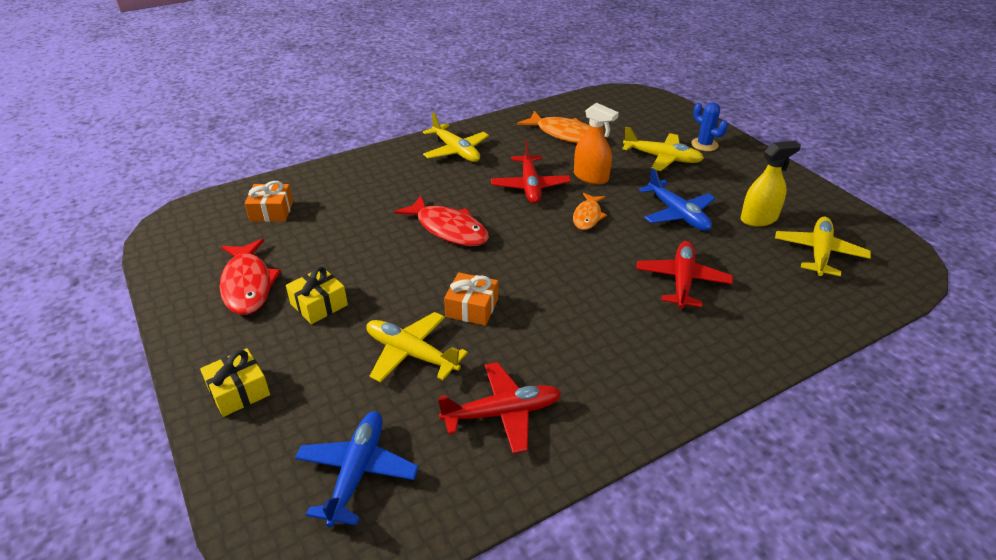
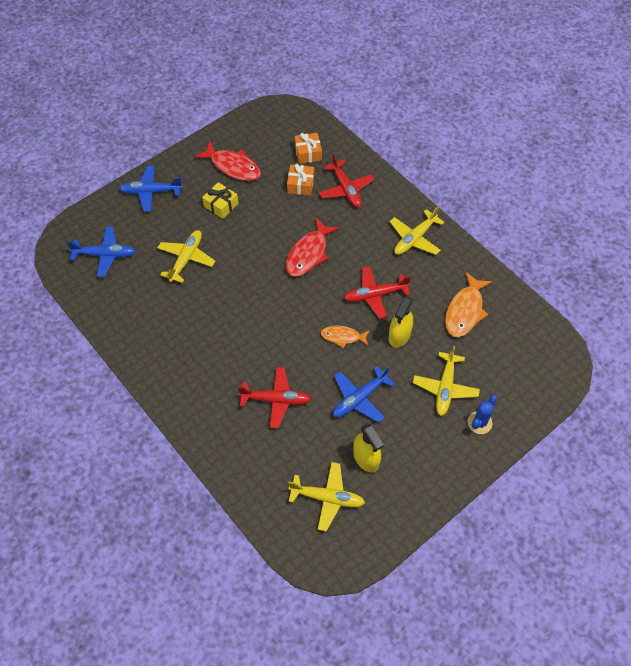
camera: 80 degrees right, 20 degrees up
(239, 391) = (151, 192): yellow gift -> blue plane
(248, 285) = (233, 166): red fish -> red fish turned 120 degrees counterclockwise
(472, 308) = (229, 281): orange gift -> orange gift (300, 185)
(502, 413) = (147, 309): red plane -> red plane (346, 189)
(591, 177) = (399, 335): orange spray bottle -> yellow spray bottle

